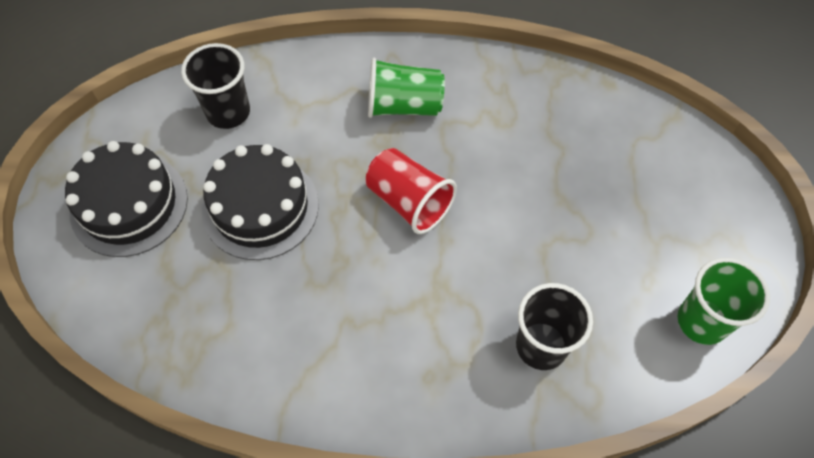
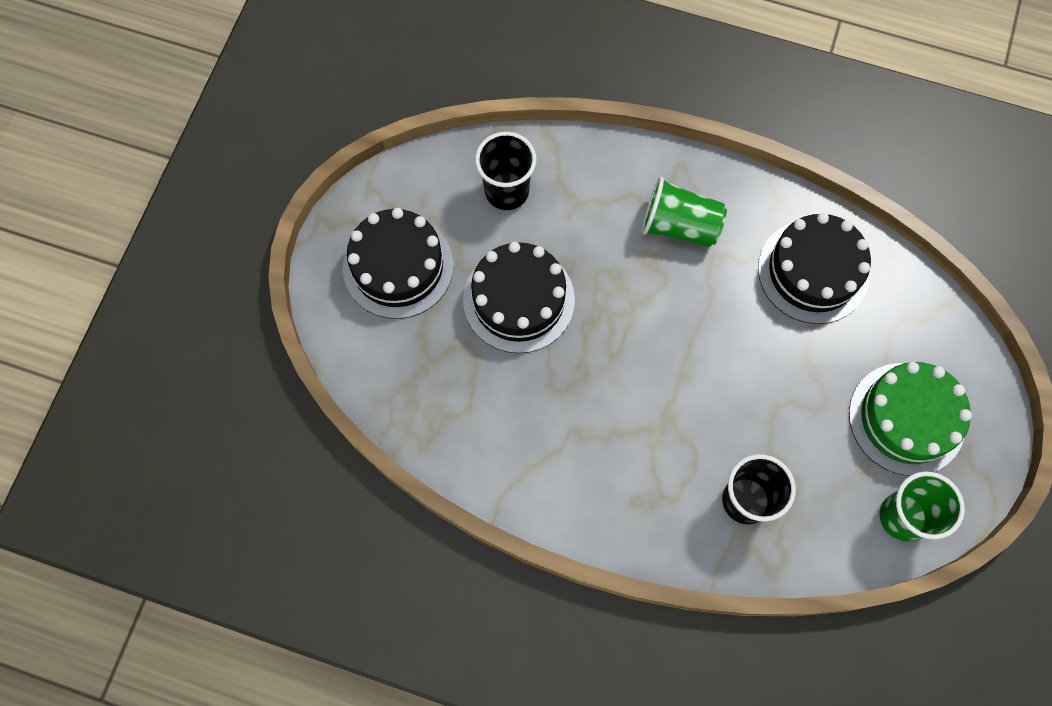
camera: 15 degrees right, 10 degrees up
(409, 202) = (659, 329): red cup -> none
(541, 117) = (813, 271): none -> black cake
(672, 226) = (906, 418): none -> green cake

